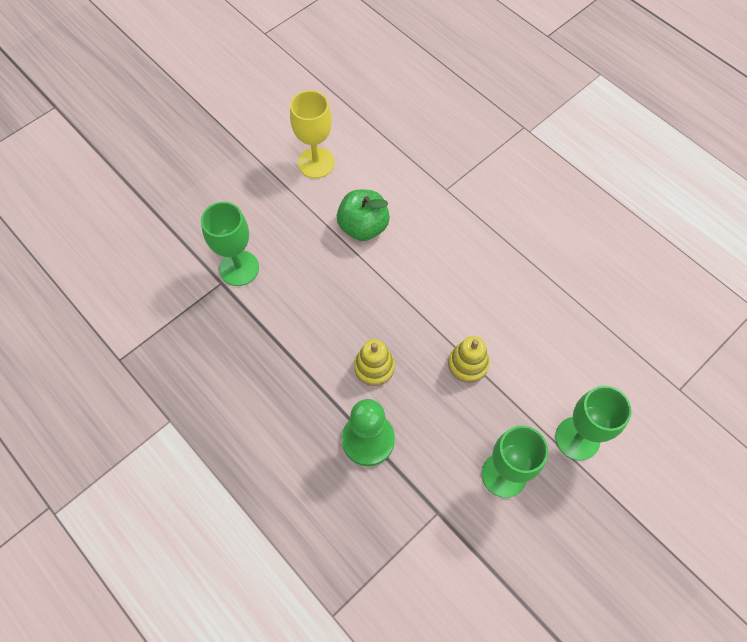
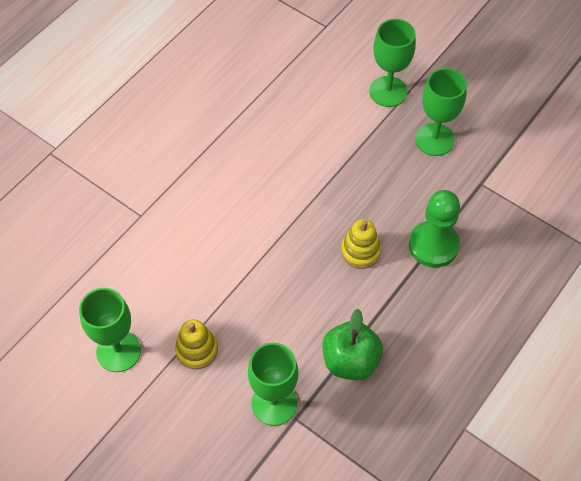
camera: 100 degrees left, 5 degrees down
(316, 163) = (118, 351): yellow goblet -> green goblet
(363, 227) = (201, 287): green apple -> green apple (350, 361)
(468, 364) = (339, 175): yellow stacking toy -> yellow stacking toy (196, 350)

